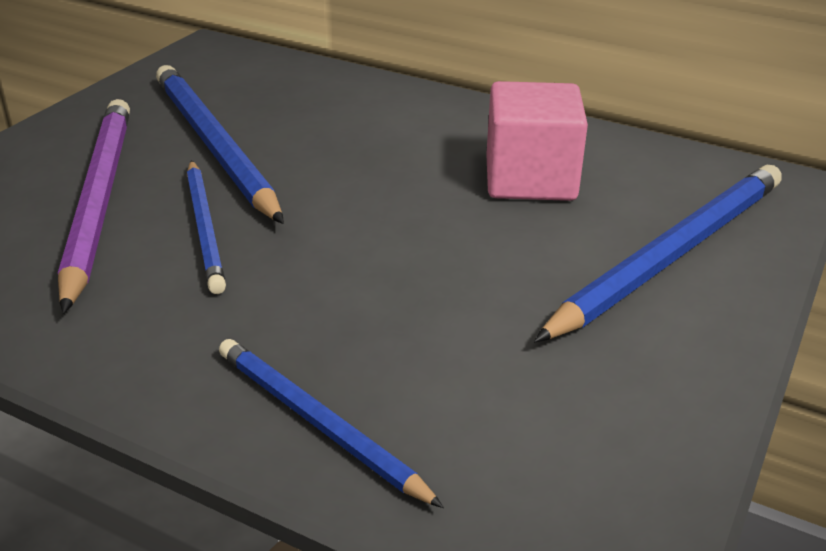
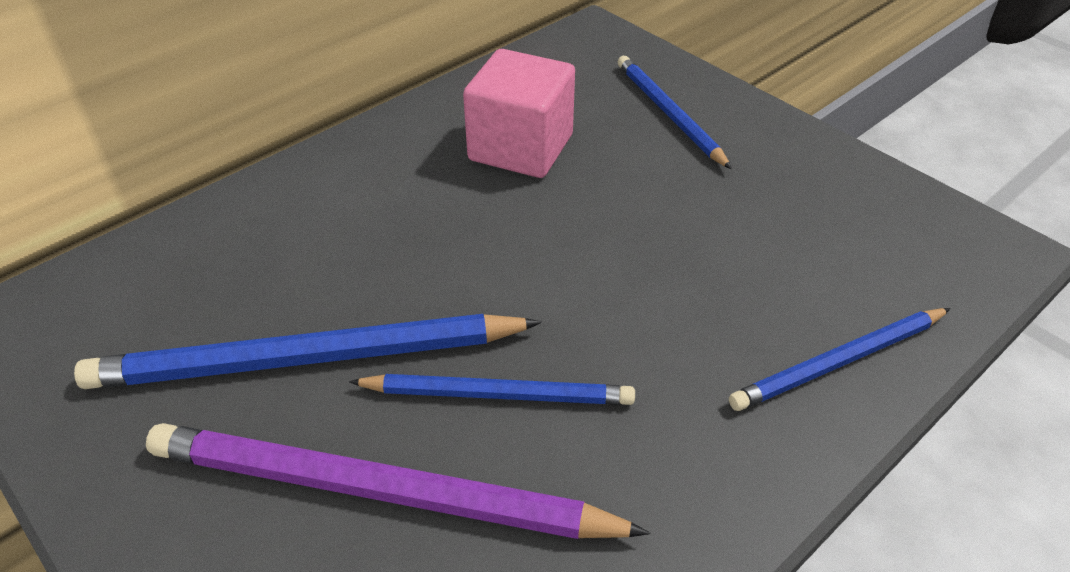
camera: 70 degrees left, 10 degrees up
(671, 254) = (668, 113): blue pencil -> blue pencil, size x0.61

